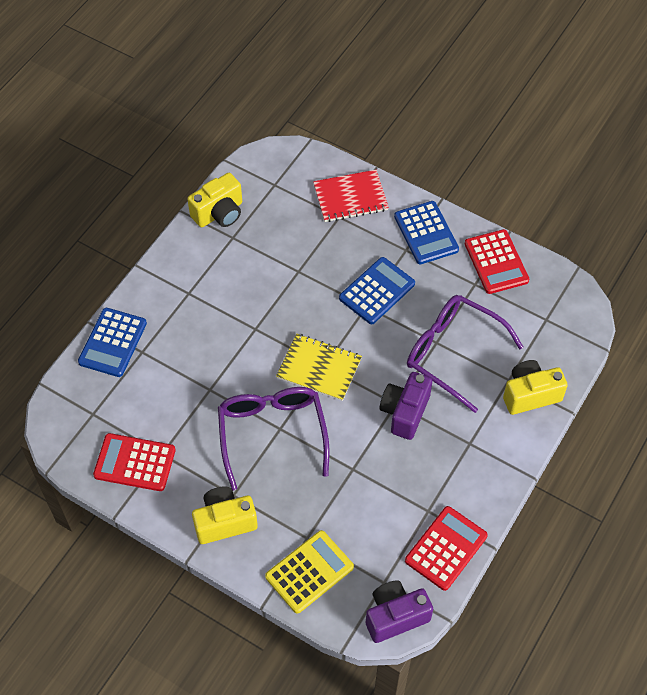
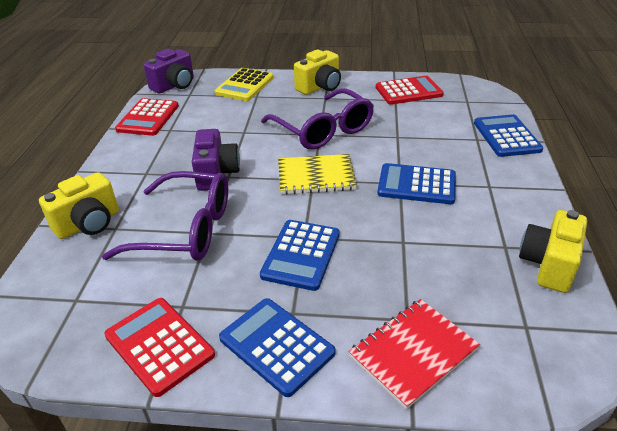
camera: 155 degrees right, 20 degrees down
(243, 320) = (416, 185): none -> blue calculator

